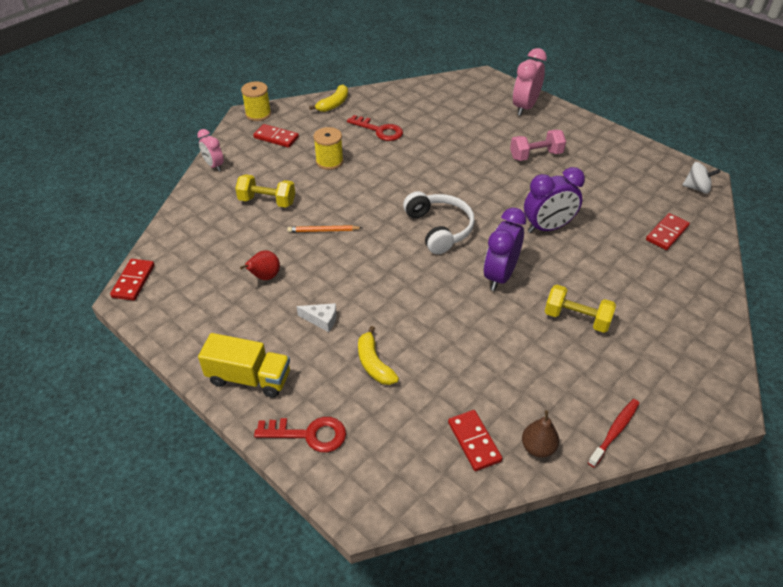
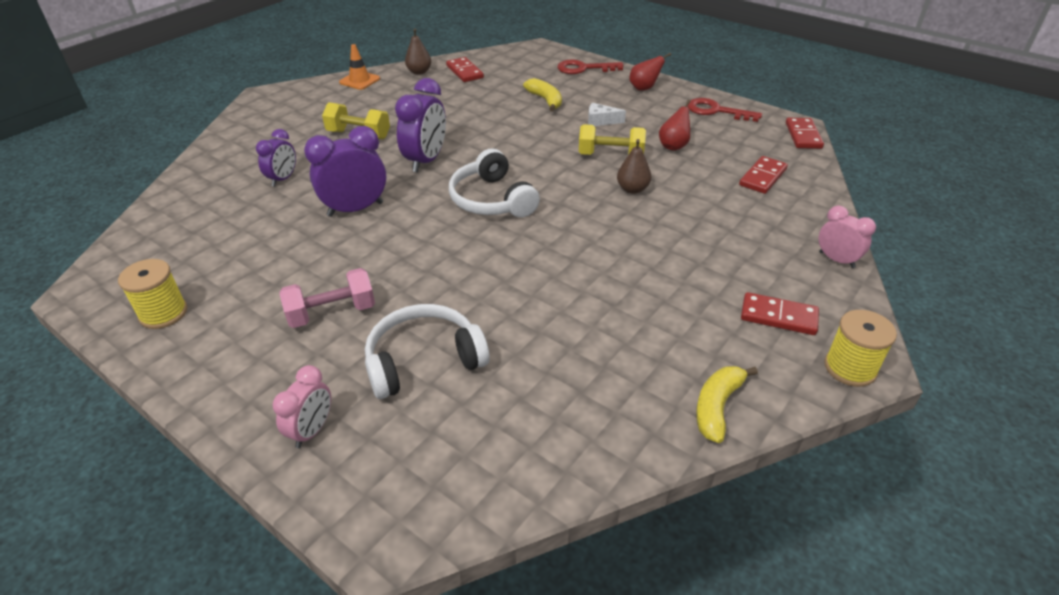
camera: 175 degrees right, 5 degrees down
(249, 378) = (644, 88): yellow truck -> red pear
(267, 201) = (722, 216): yellow dumbbell -> yellow dumbbell (610, 155)
(323, 230) = (632, 189): orange pencil -> brown pear
(329, 161) = (666, 279): yellow spool -> yellow spool (163, 313)
(379, 130) = (604, 345): red key -> red key (716, 111)
(477, 130) = (424, 360): none -> white headphones
(525, 107) = (312, 430): pink clock -> pink clock, size x0.61
(614, 431) = (359, 80): red toothbrush -> orange traffic cone
(624, 264) = (283, 179): none -> purple clock
(666, 233) = (207, 212): red domino -> red domino (763, 177)
(697, 188) = (109, 274): white spinning top -> none

